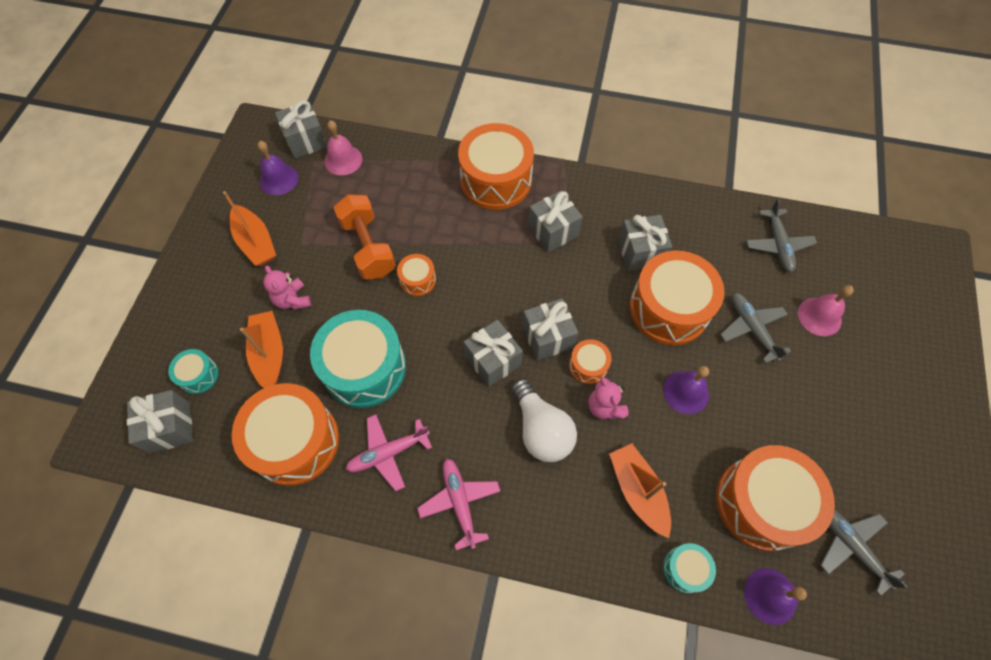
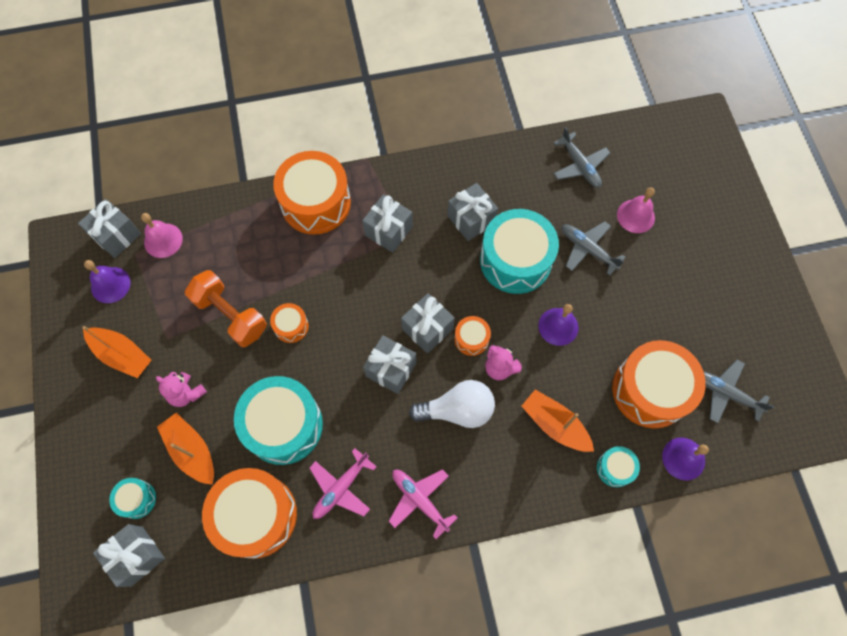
camera: 25 degrees left, 5 degrees up
(541, 429) = (457, 410): white light bulb -> white light bulb turned 45 degrees counterclockwise
(669, 308) = (515, 260): orange drum -> turquoise drum

